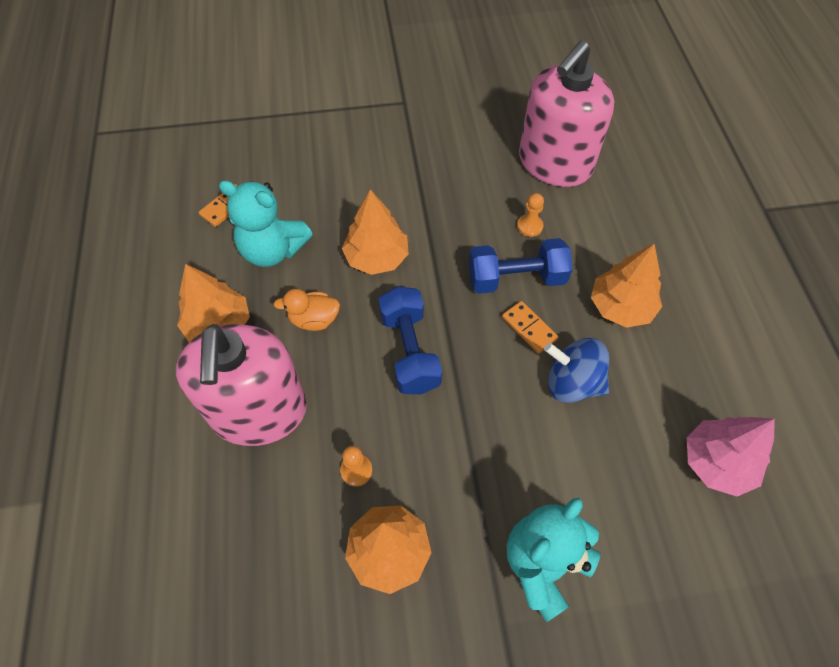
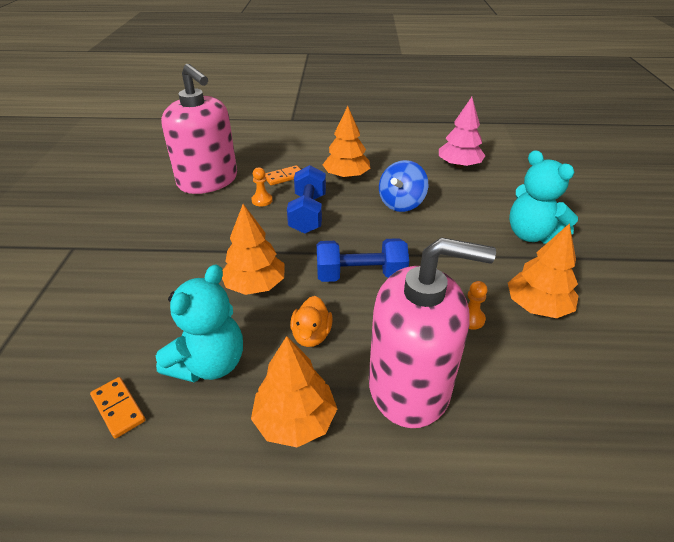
camera: 80 degrees left, 20 degrees down
(529, 328) = (354, 214): orange domino -> orange domino (284, 177)

